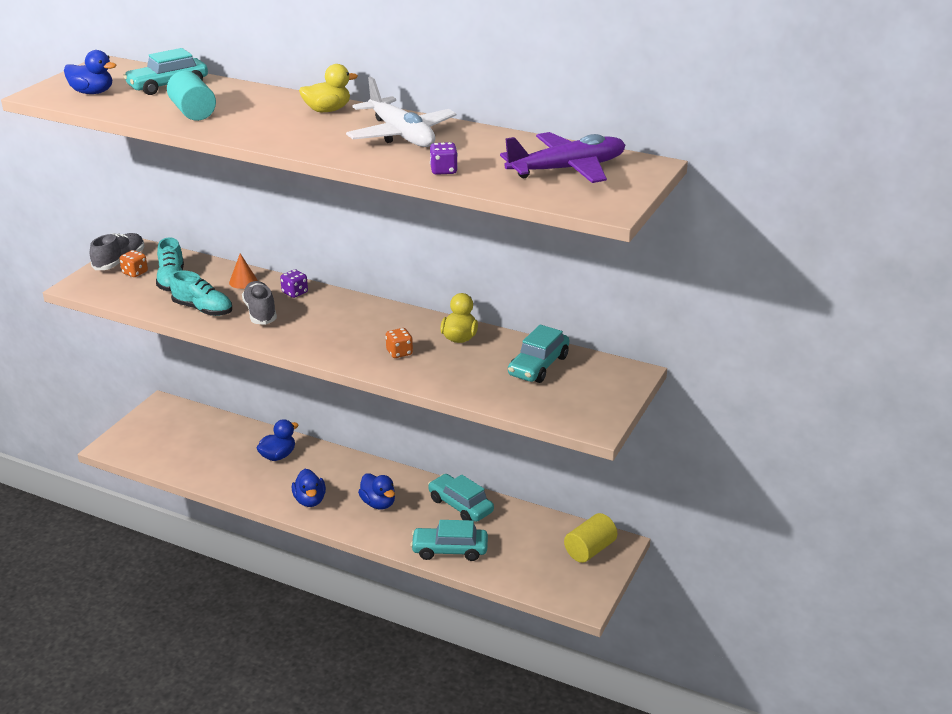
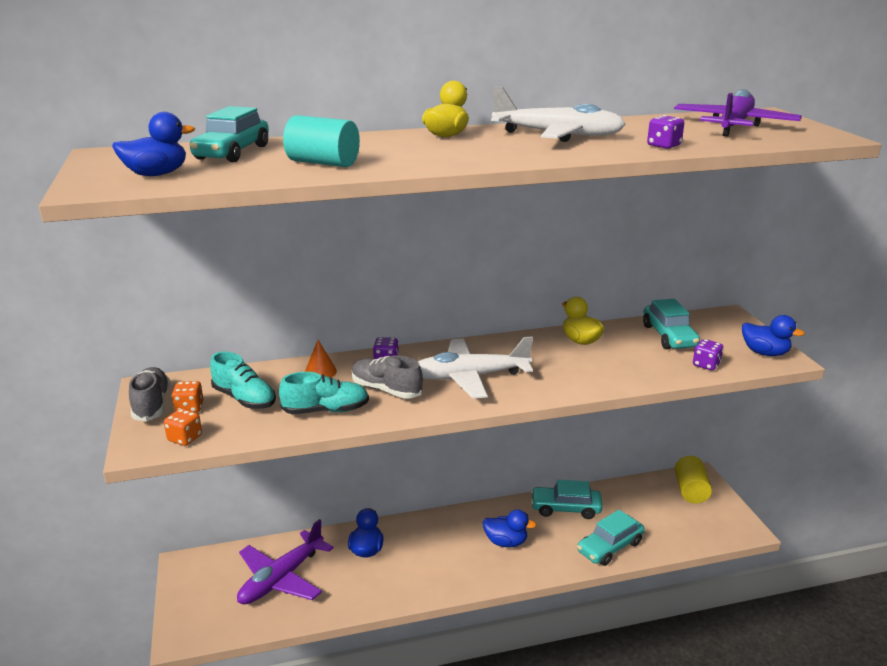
camera: 40 degrees left, 5 degrees down
(203, 445) = (281, 578): none -> purple plane
(310, 500) = (449, 572): blue duck -> blue duck (765, 353)
(327, 328) = (469, 377): none -> white plane
(399, 352) = (561, 370): orange dice -> orange dice (185, 438)
(517, 400) = (706, 365): none -> purple dice

